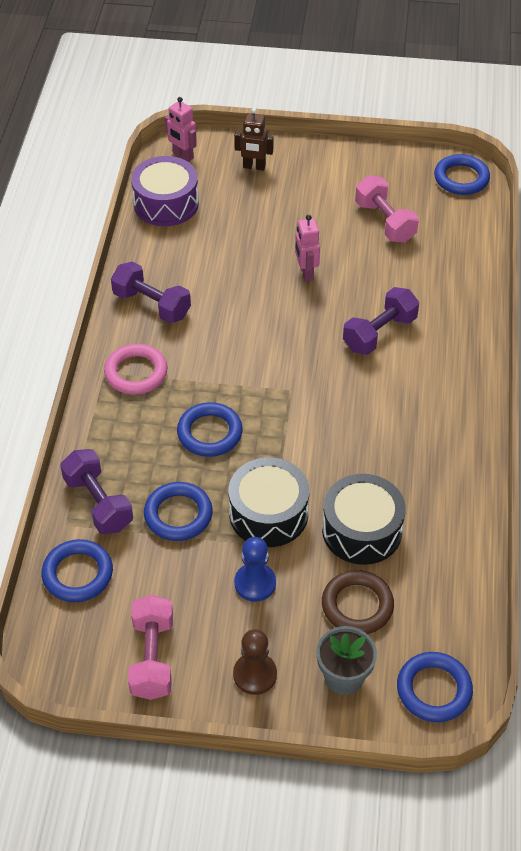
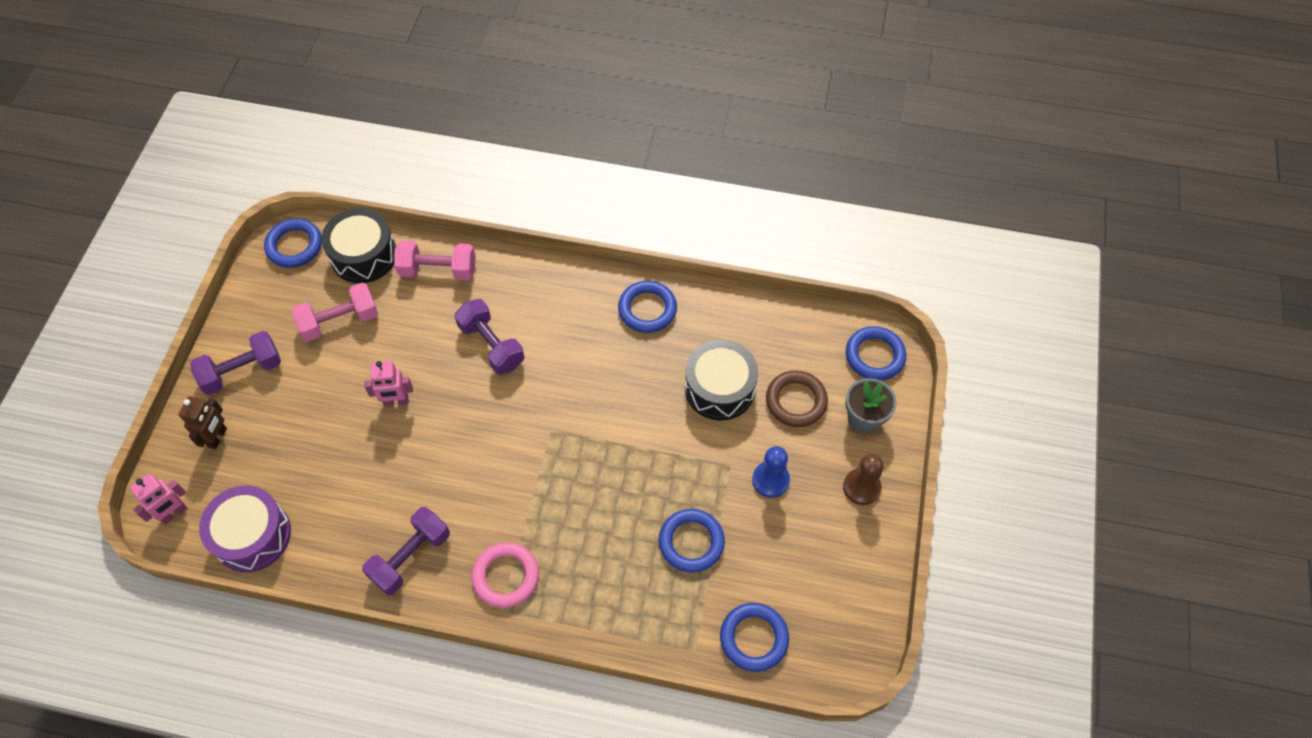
camera: 85 degrees left, 10 degrees up
(98, 503) = (671, 617): purple dumbbell -> purple dumbbell (242, 371)
(152, 657) = (845, 571): pink dumbbell -> pink dumbbell (438, 270)
(209, 433) = (595, 508): blue ring -> blue ring (647, 309)
(268, 514) = (696, 462): black drum -> black drum (364, 255)

